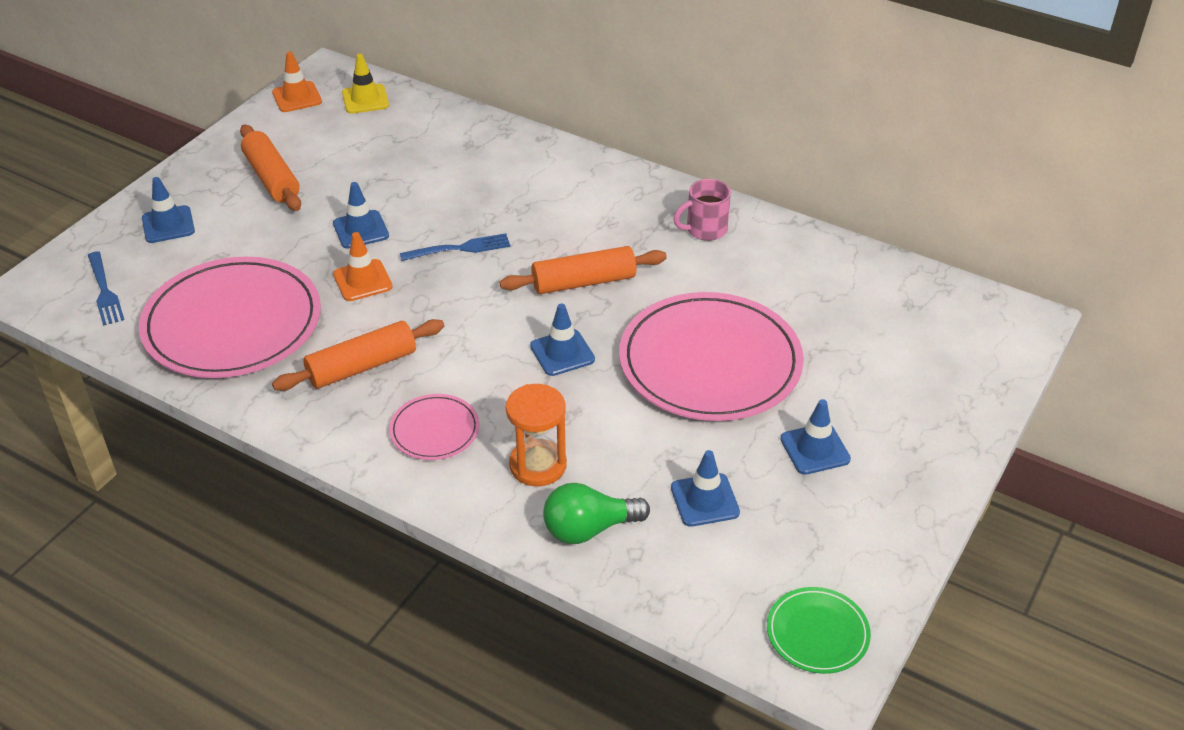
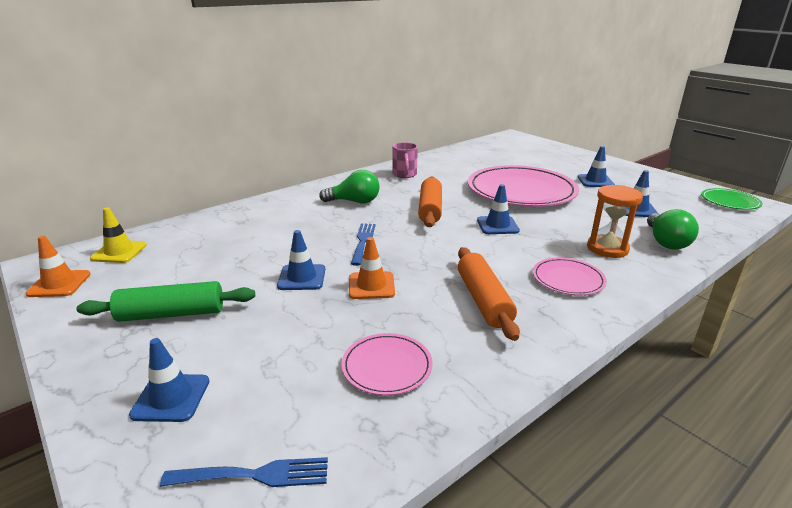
camera: 70 degrees left, 15 degrees down
(232, 323) = (387, 366): pink plate -> pink plate, size x0.47
(272, 178) = (171, 314): orange rolling pin -> green rolling pin
(573, 210) = (354, 202): none -> green light bulb

